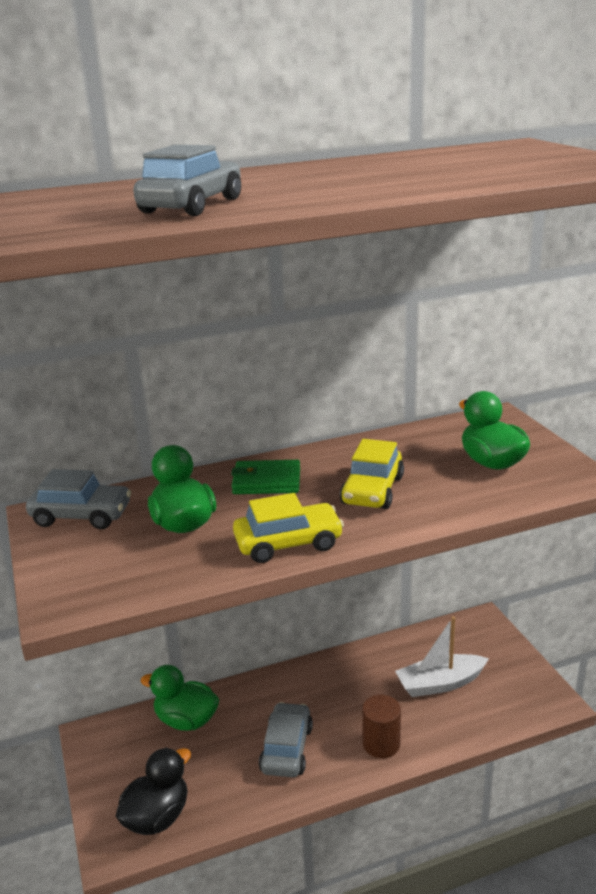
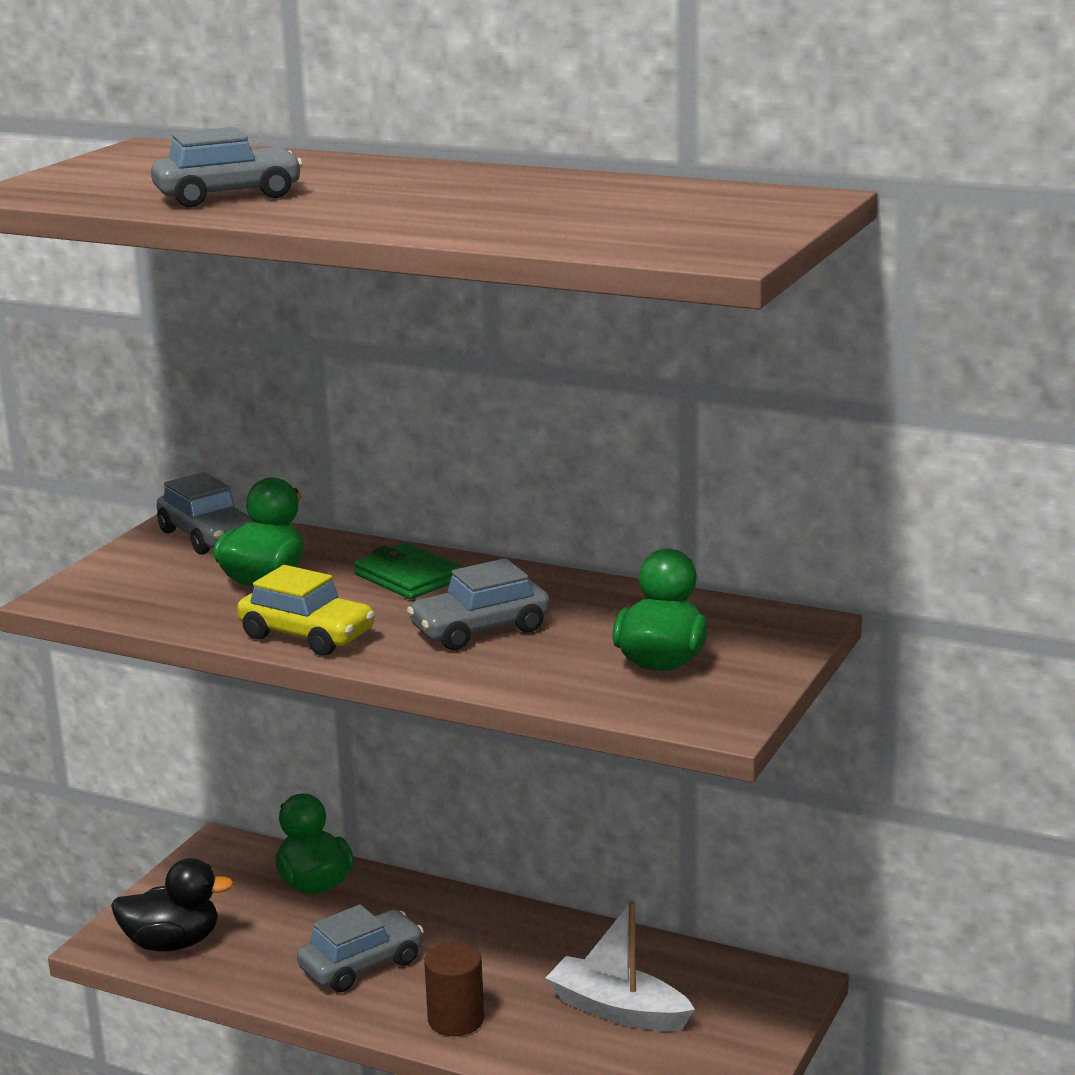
camera: 45 degrees right, 5 degrees down
(372, 490) = (480, 629): yellow car -> grey car

